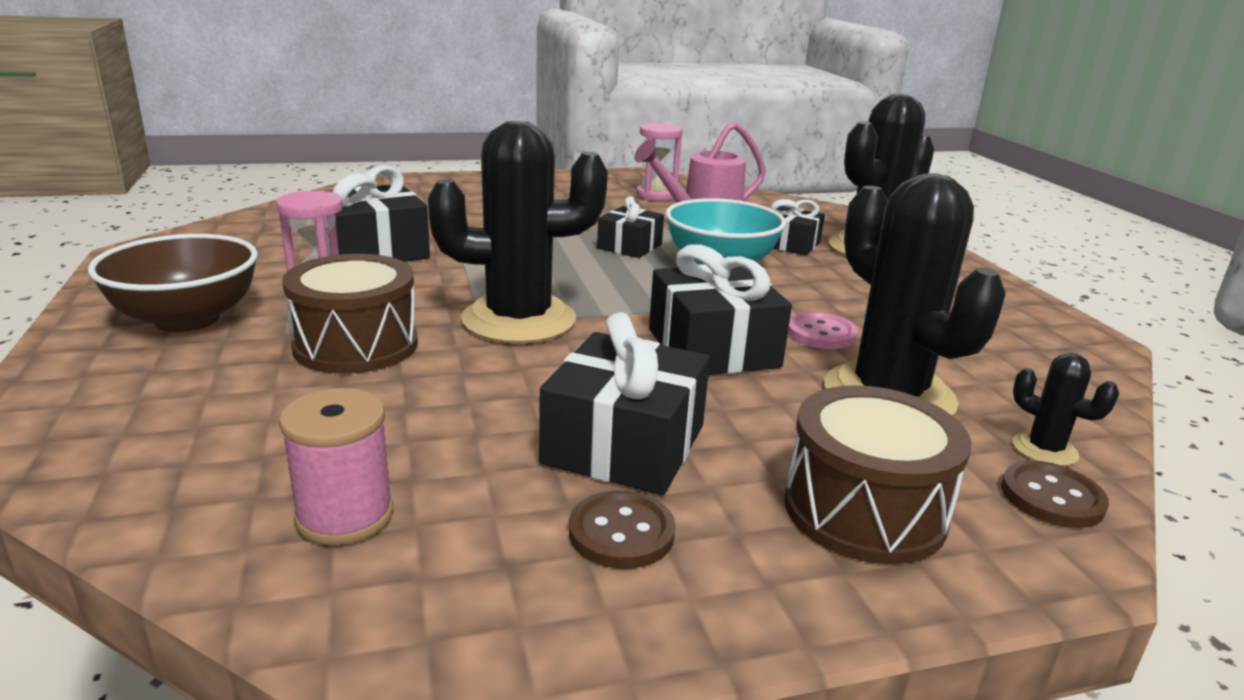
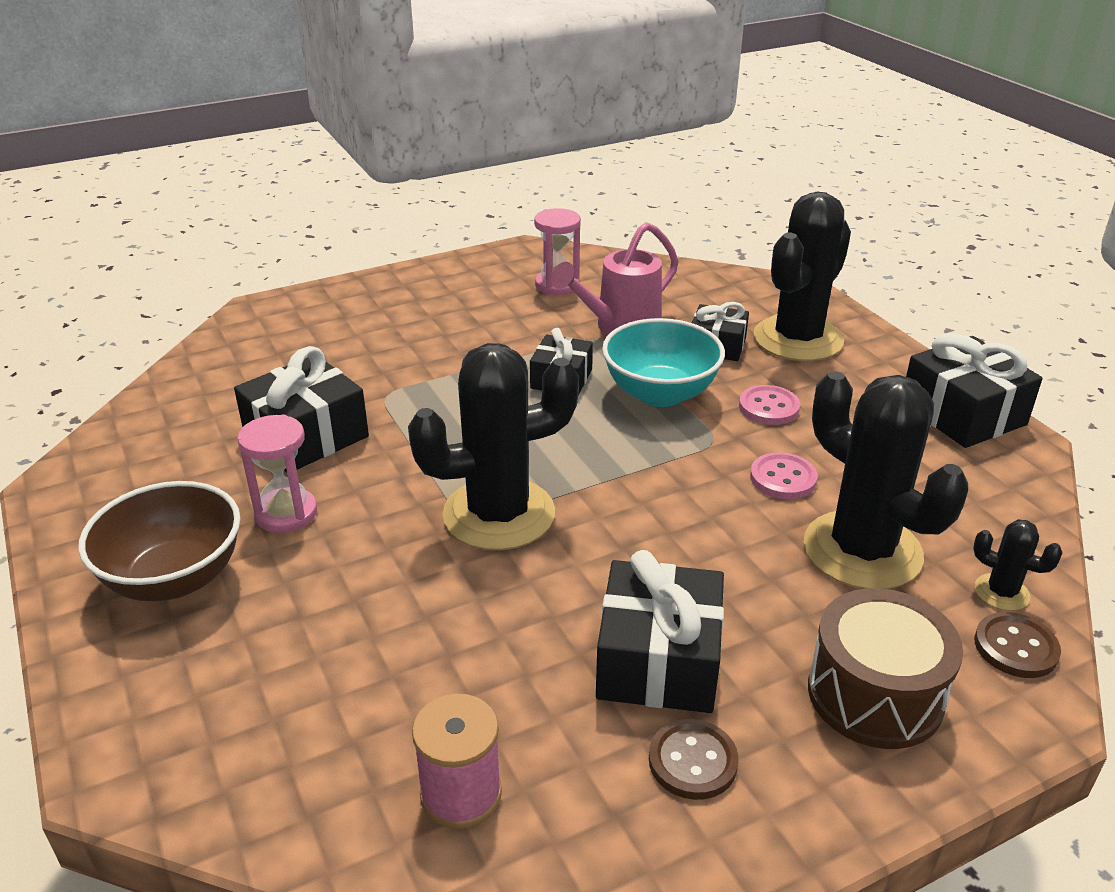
camera: 10 degrees left, 10 degrees up
(356, 345) = (361, 581): brown drum -> none
(713, 348) = (692, 518): black gift -> black gift (962, 413)
(825, 286) = (769, 407): none -> pink button

